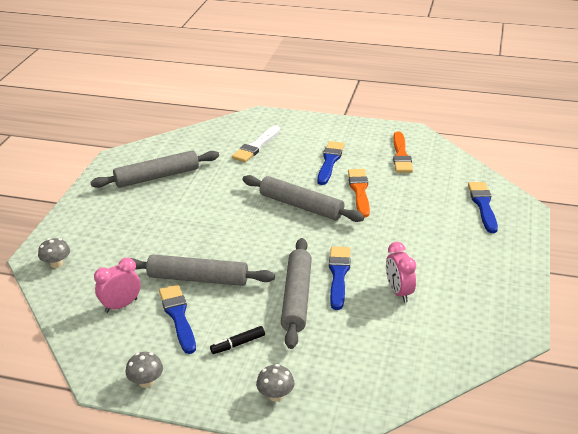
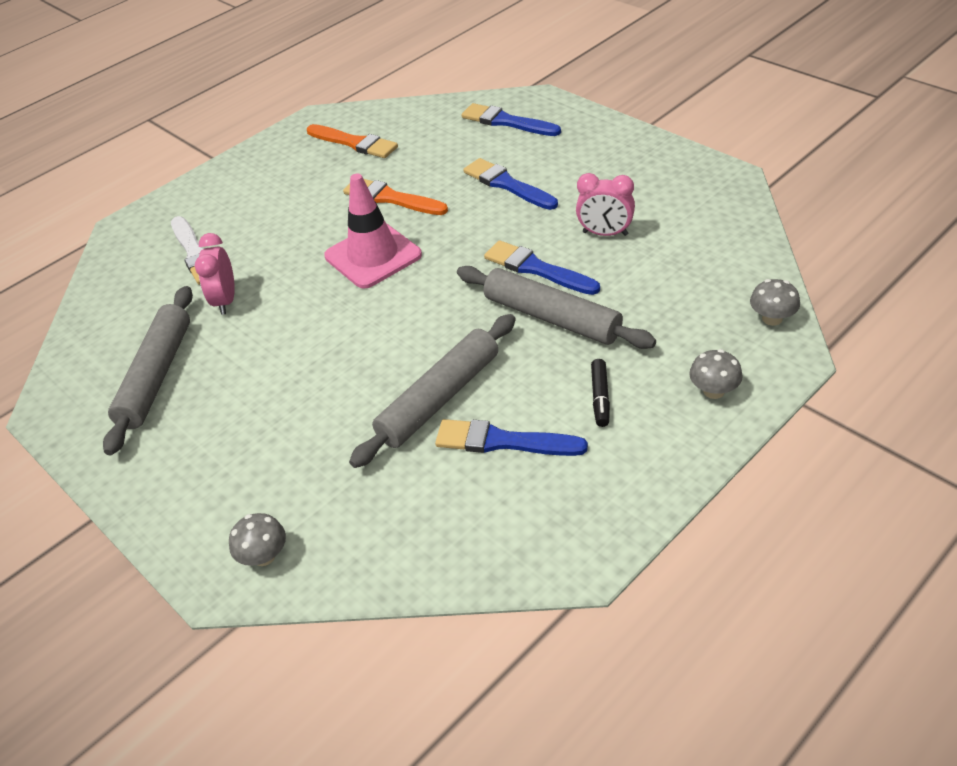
camera: 55 degrees left, 10 degrees up
(121, 305) = (431, 498): pink clock -> pink clock (225, 301)
(146, 382) = (613, 511): grey mushroom -> grey mushroom (772, 318)
(301, 206) = (373, 256): grey rolling pin -> pink traffic cone
(330, 161) = (304, 201): blue brush -> blue brush (507, 184)

